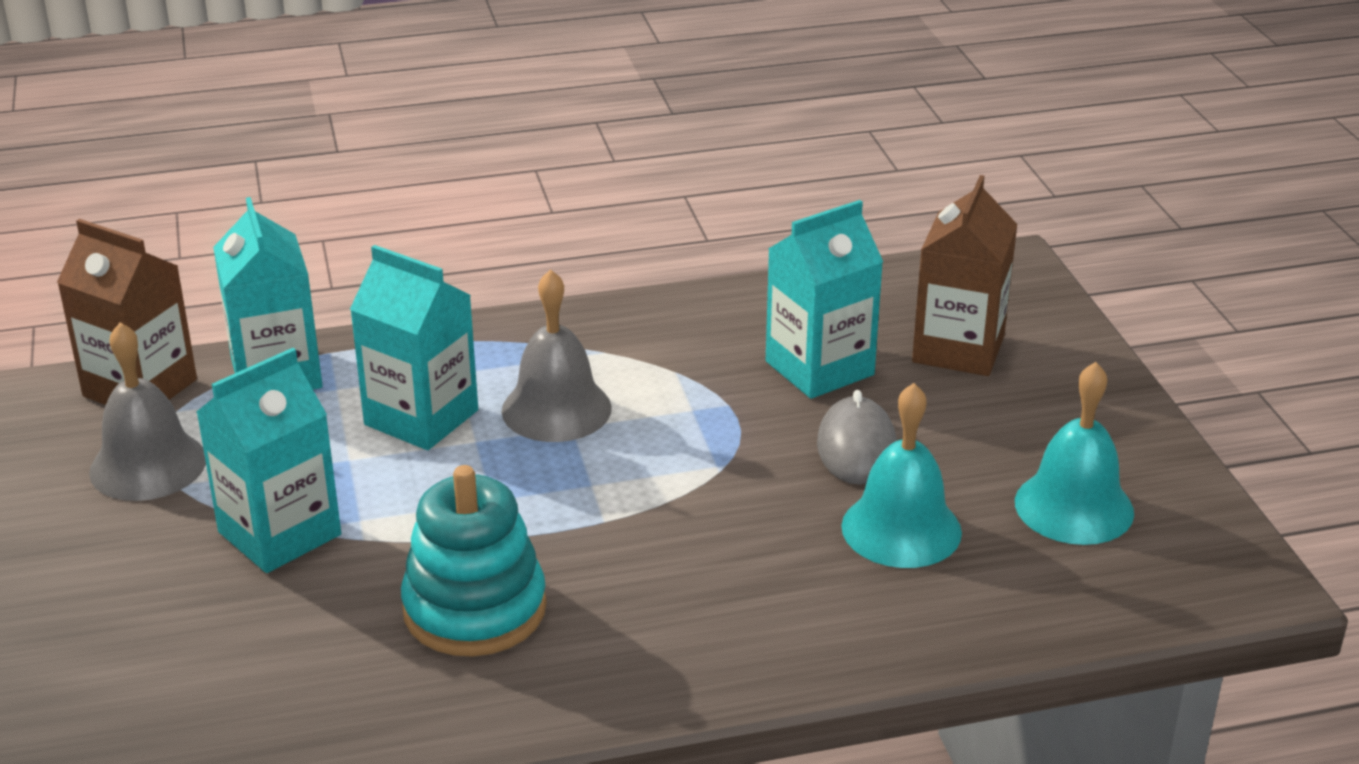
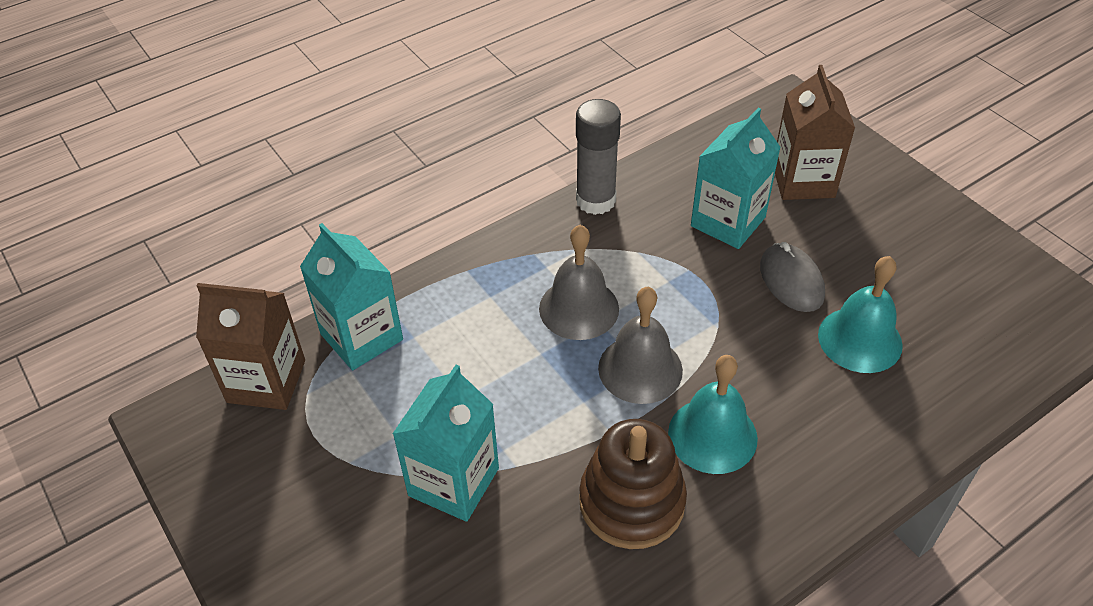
camera: 20 degrees left, 15 degrees up
(148, 465) = (317, 451): grey bell -> grey bell (640, 369)
(421, 417) = (490, 344): turquoise carton -> none
(475, 609) = (631, 502): turquoise stacking toy -> brown stacking toy
(662, 308) = (595, 200): none -> grey glue stick
(1074, 507) = (949, 288): turquoise bell -> turquoise bell (712, 435)

